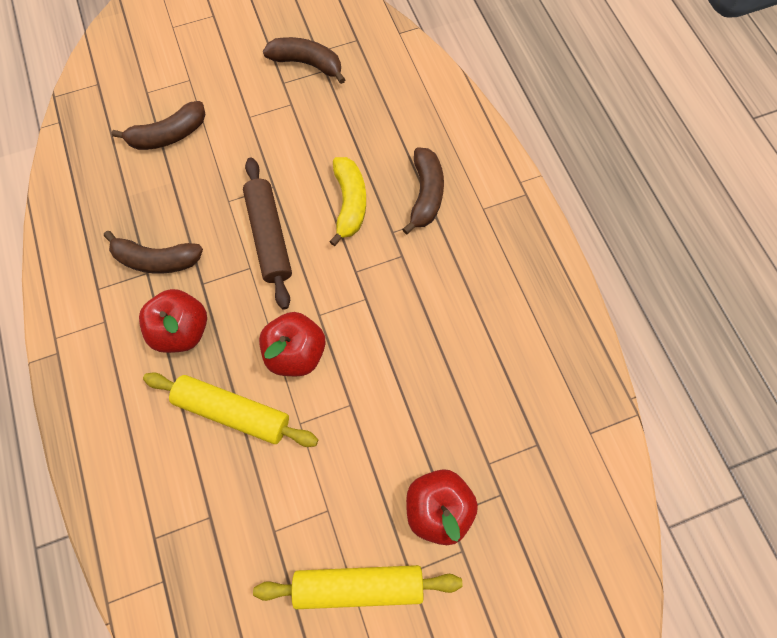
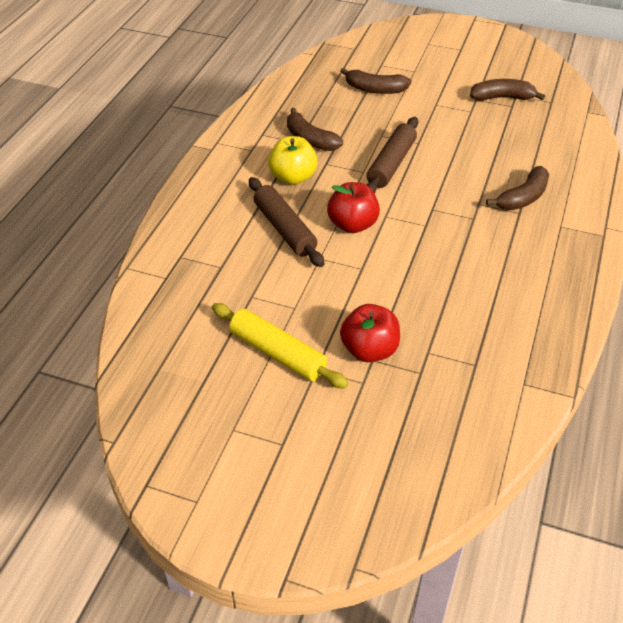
camera: 40 degrees right, 25 degrees down
(183, 329) = (293, 177): red apple -> yellow apple
(233, 411) = (284, 229): yellow rolling pin -> brown rolling pin
(307, 64) = (502, 98): brown banana -> brown banana turned 60 degrees counterclockwise
(349, 203) = (462, 175): yellow banana -> none

